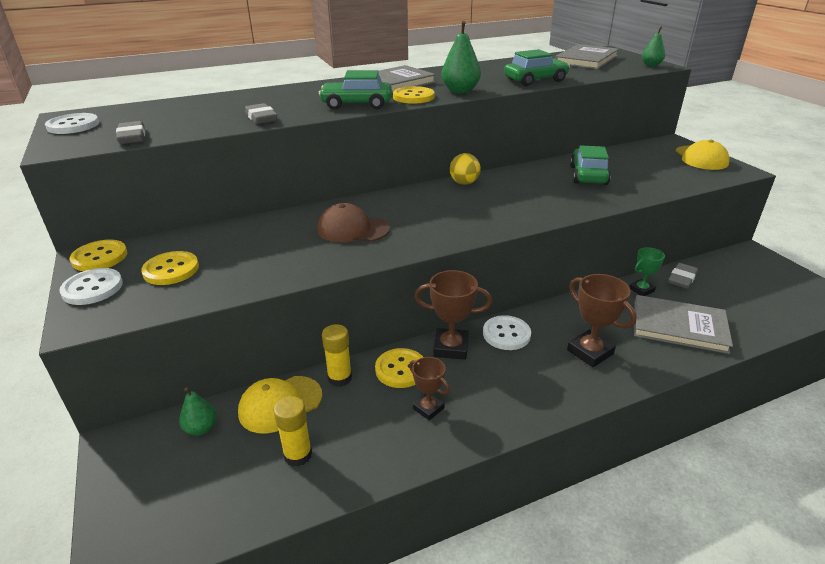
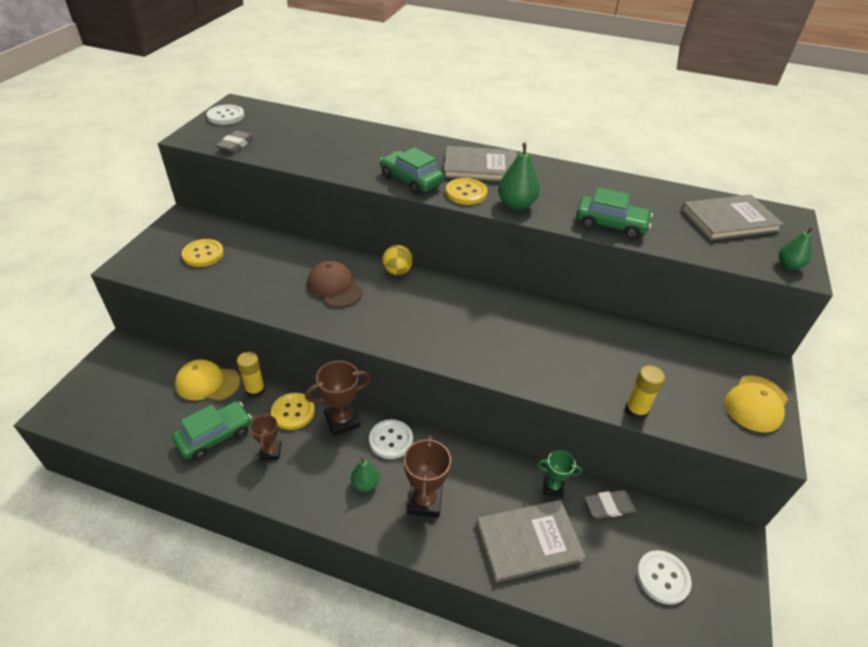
camera: 40 degrees right, 10 degrees up
(92, 288) = (157, 243): white button -> white button (662, 578)
(100, 257) = (186, 221): yellow button -> none
(201, 428) = (159, 367): green pear -> green pear (365, 484)
(261, 118) = (328, 163): grey eraser -> none
(298, 455) = (176, 422): yellow glue stick -> yellow glue stick (636, 410)
(451, 347) = (342, 421): brown trophy -> brown trophy turned 75 degrees counterclockwise
(464, 183) = (474, 292): yellow ball -> yellow ball (397, 271)
(588, 175) = (593, 349): green car -> green car (215, 436)
(679, 326) = (528, 541): grey book -> grey book turned 75 degrees counterclockwise

